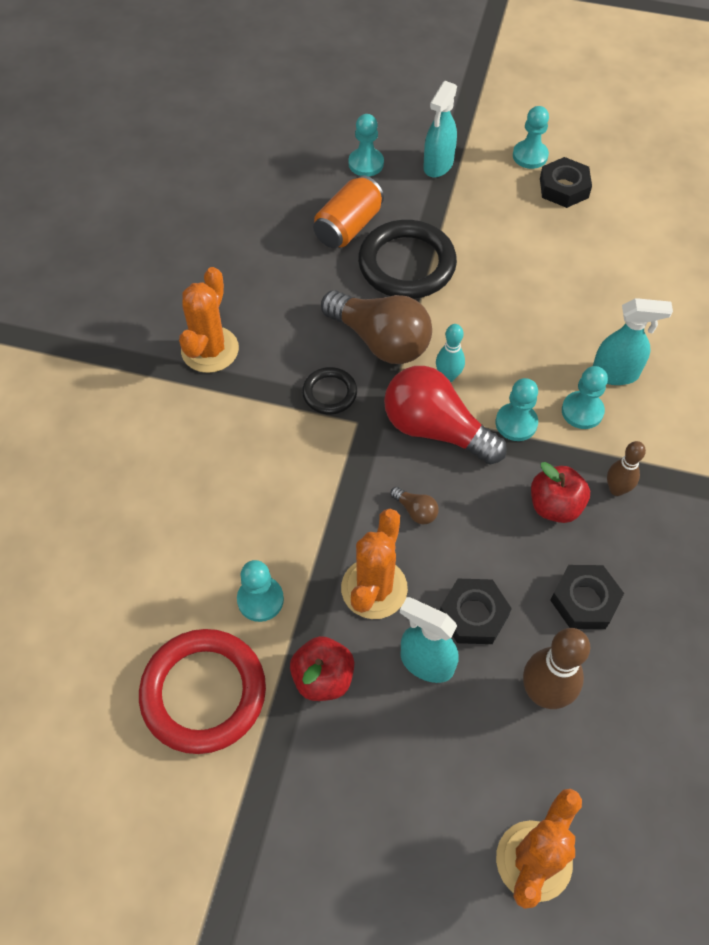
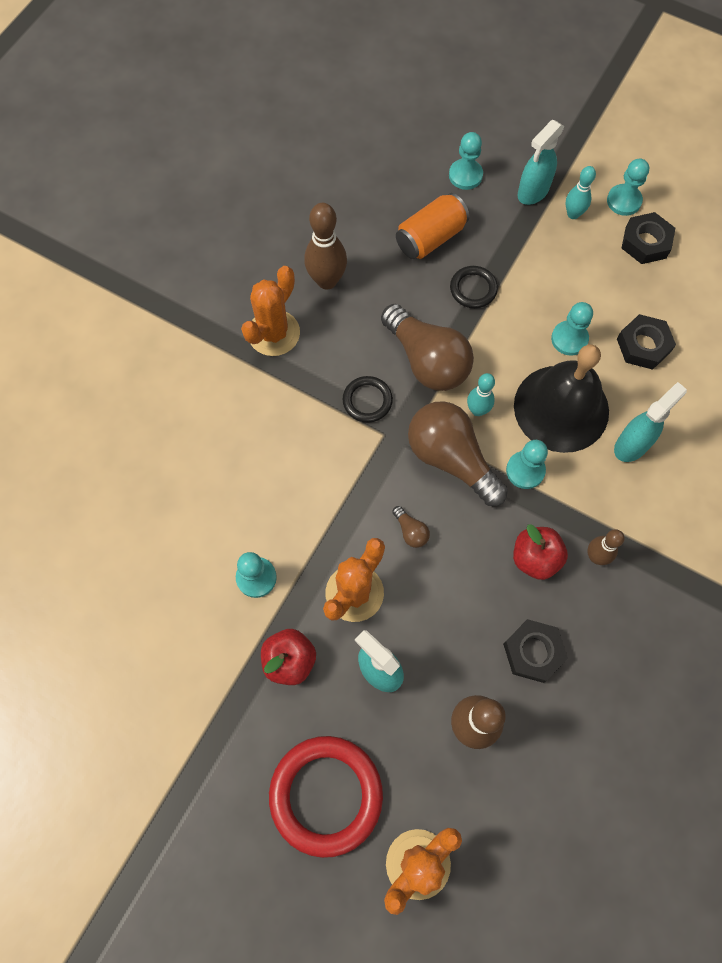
camera: 15 degrees right, 10 degrees up
(203, 693) = (188, 647): red ring -> red ring (326, 795)
(252, 288) = (327, 280): none -> brown bowling pin
(407, 264) = (473, 289): black ring -> black ring, size x0.52
(436, 429) = (451, 459): red light bulb -> brown light bulb
(474, 615) = (433, 639): black nut -> black nut (643, 345)
(484, 177) = (573, 214): none -> turquoise bowling pin
(532, 355) = (561, 408): none -> black bell
(582, 411) = (589, 474): turquoise pawn -> turquoise pawn (569, 339)
(615, 374) = (632, 445): turquoise spray bottle -> turquoise spray bottle turned 60 degrees counterclockwise

